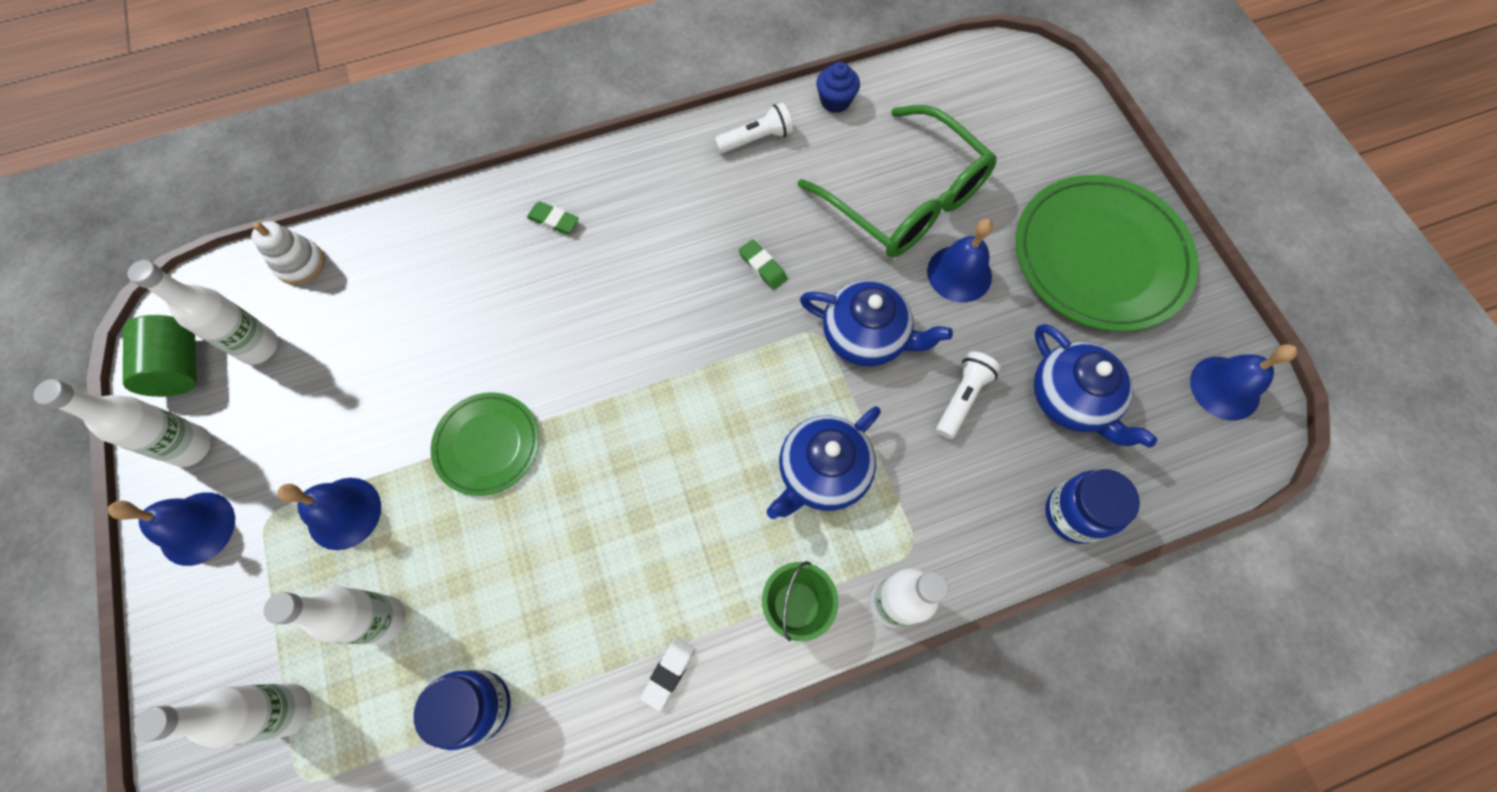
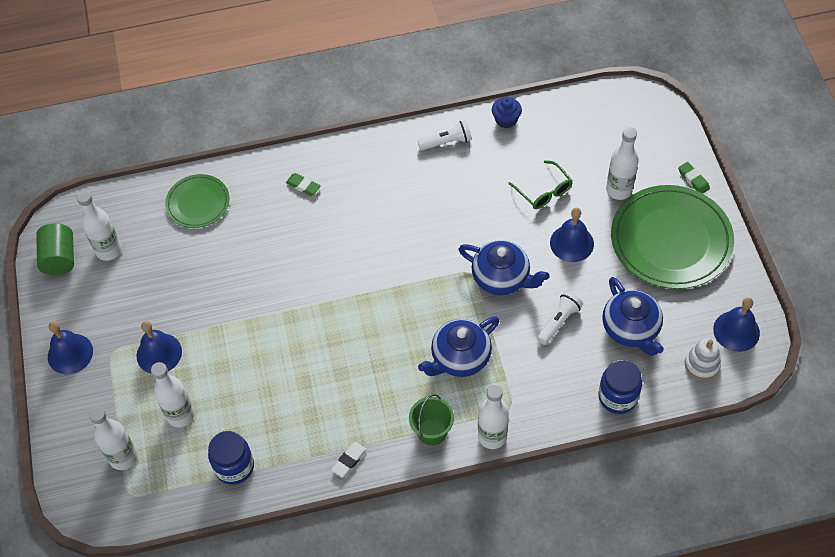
camera: 10 degrees right, 10 degrees down
(191, 447) = (66, 306): white bottle -> white bottle (619, 190)
(300, 264) = (136, 200): white stacking toy -> white stacking toy (702, 364)
(487, 445) = (249, 322): green plate -> green plate (198, 203)
(763, 267) = (439, 227): green eraser -> green eraser (693, 180)
(905, 199) = (544, 191): green glasses -> green glasses, size x0.49

